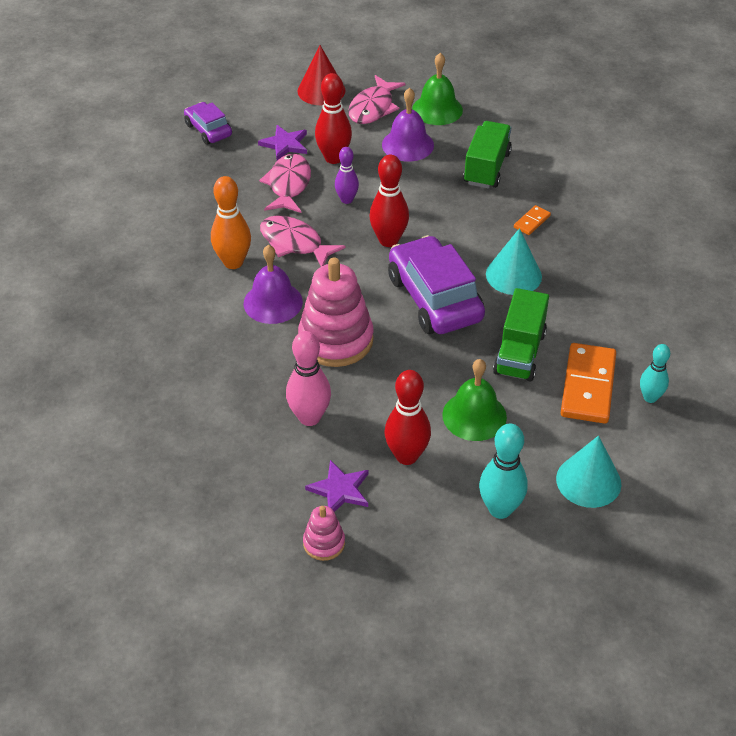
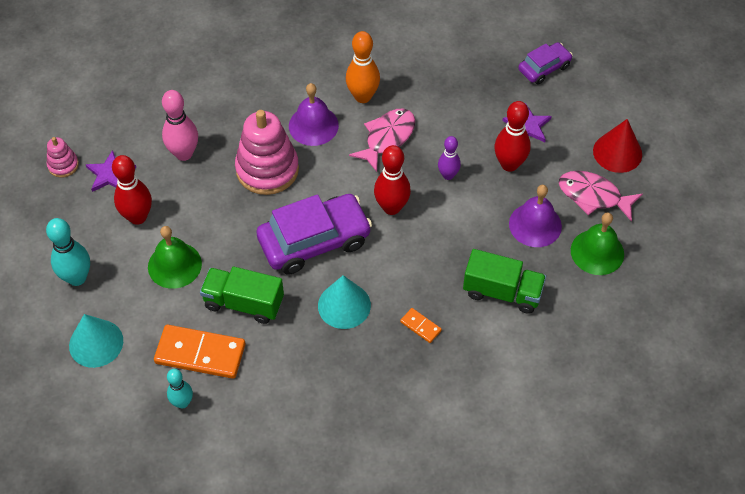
camera: 90 degrees right, 10 degrees up
(288, 185) = (467, 131): pink fish -> none

